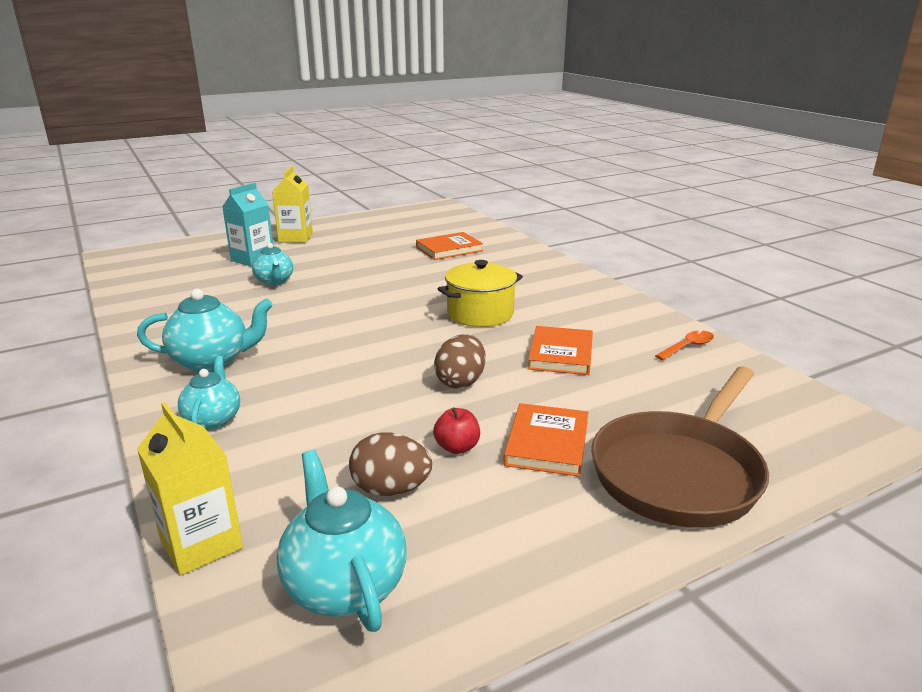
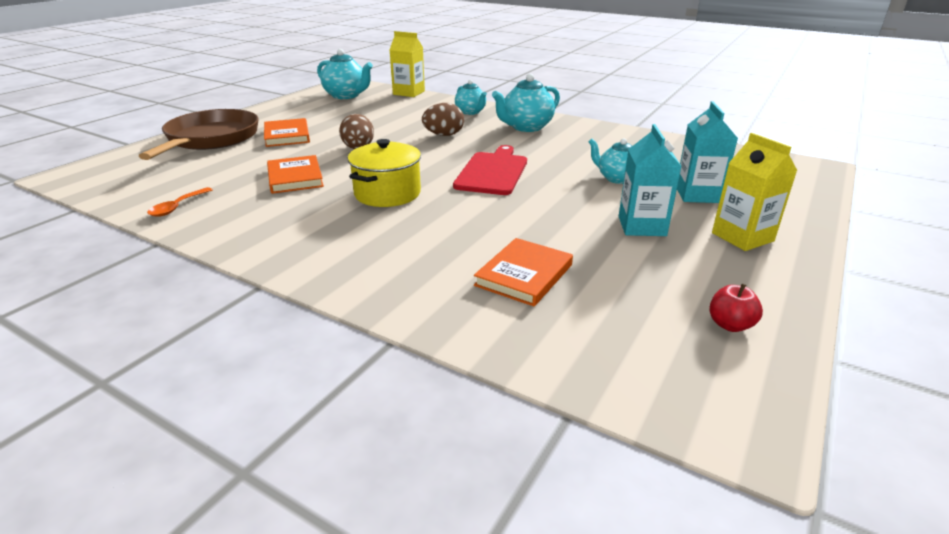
camera: 150 degrees right, 5 degrees up
(336, 253) = (642, 226): none -> turquoise carton
(360, 311) = (492, 172): none -> red cutting board
(391, 489) = (354, 112): brown egg -> brown egg (444, 135)
(457, 447) = (335, 126): red apple -> red apple (730, 325)

